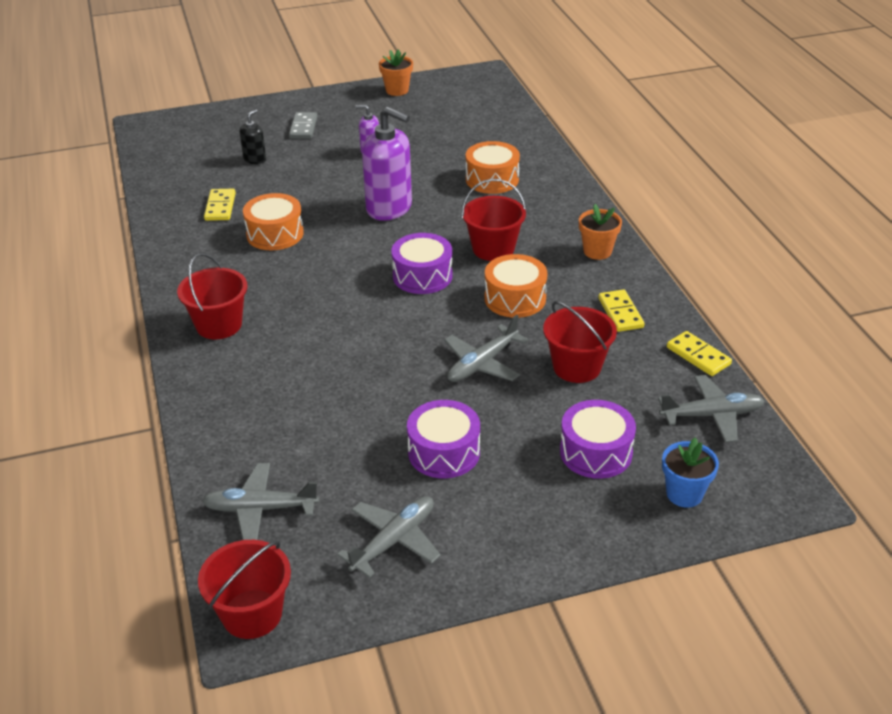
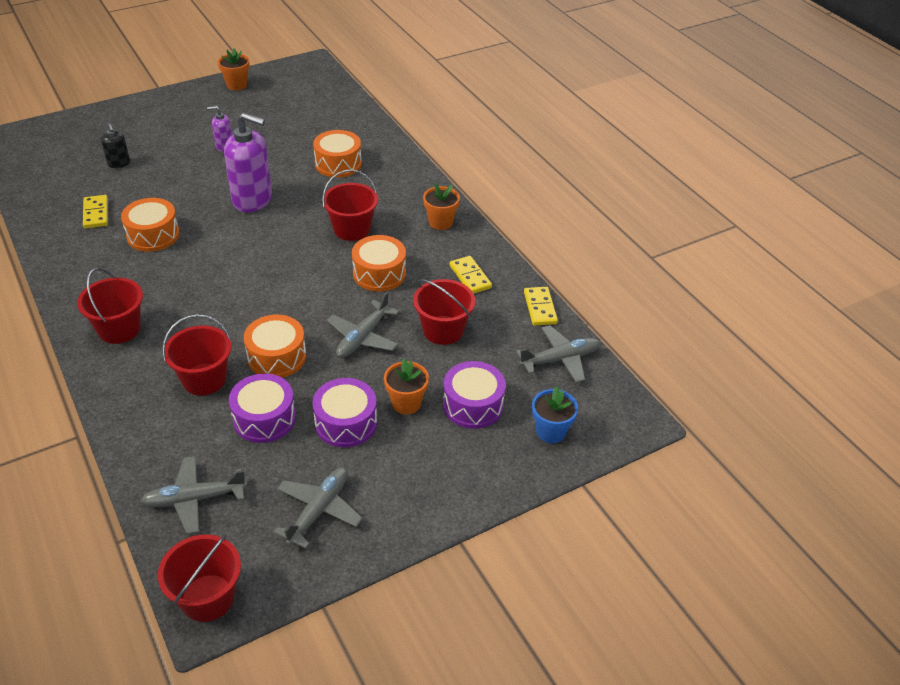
camera: 15 degrees left, 5 degrees up
(255, 159) = (119, 163): black soap dispenser -> black soap dispenser turned 135 degrees clockwise
(297, 386) = (204, 379): none -> red bucket
(303, 128) = (158, 128): grey domino -> none
(381, 373) = (277, 357): none -> orange drum
(422, 276) = (295, 261): purple drum -> purple drum (264, 418)
(517, 440) = (406, 403): none -> orange flower pot
(698, 356) = (540, 308): yellow domino -> yellow domino turned 45 degrees clockwise

